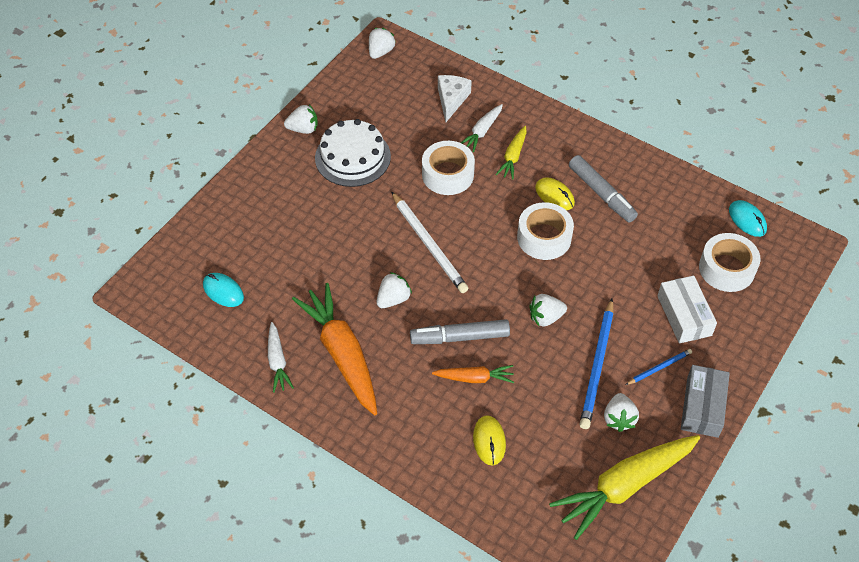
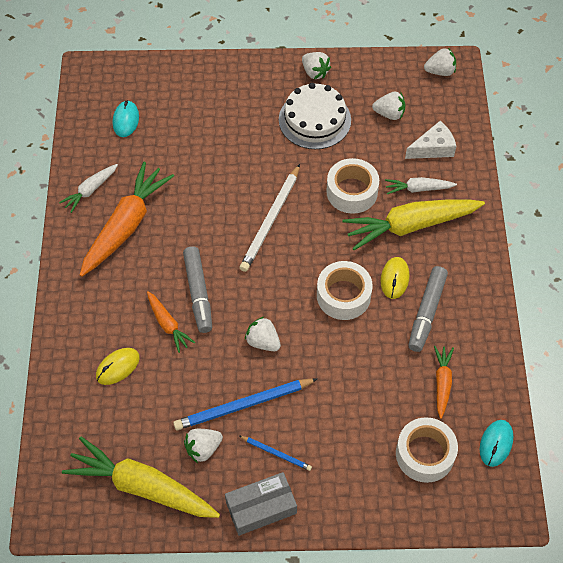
camera: 55 degrees right, 5 degrees up
(393, 299) = (200, 228): white strawberry -> white strawberry (389, 114)
(460, 337) = (198, 293): grey marker -> grey marker turned 150 degrees counterclockwise
(513, 157) = (410, 226): yellow carrot -> yellow carrot, size x1.98
(672, 221) = (442, 383): none -> orange carrot
(684, 315) = (346, 445): white box -> none

